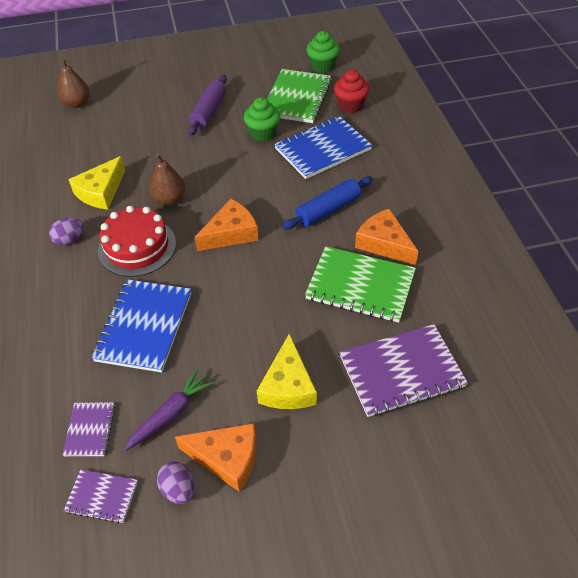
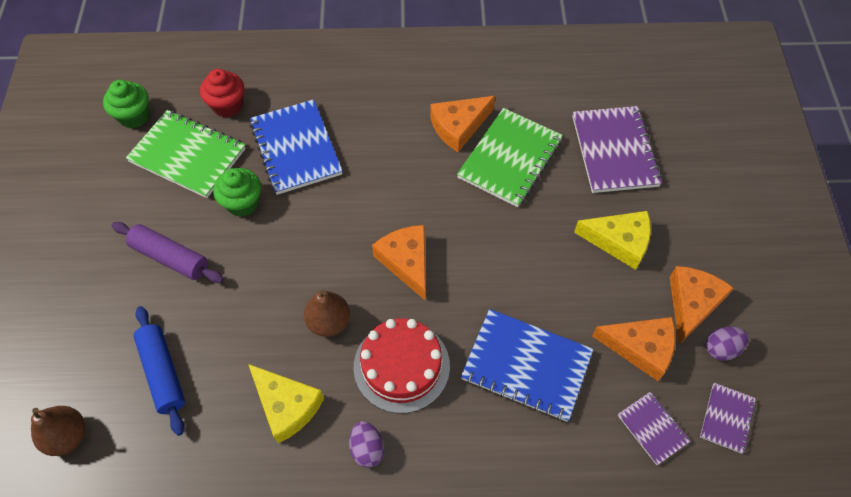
camera: 80 degrees left, 10 degrees up
(90, 430) = (652, 428): purple notebook -> purple notebook turned 45 degrees clockwise
(171, 414) = (640, 348): purple carrot -> orange cheese
(328, 210) = (396, 163): blue rolling pin -> blue rolling pin (163, 373)

